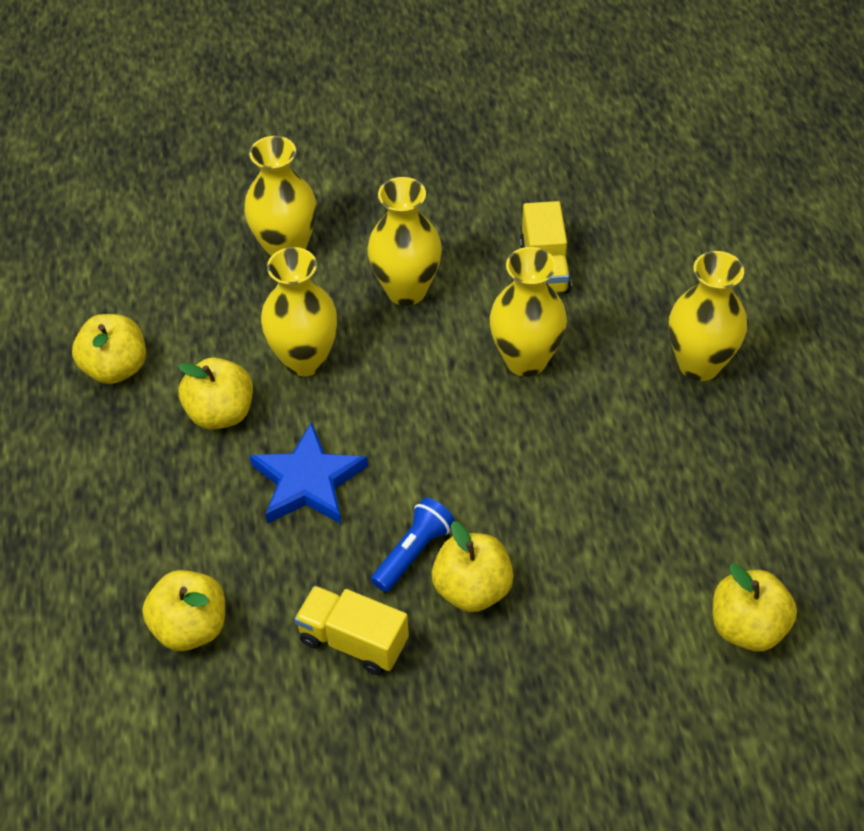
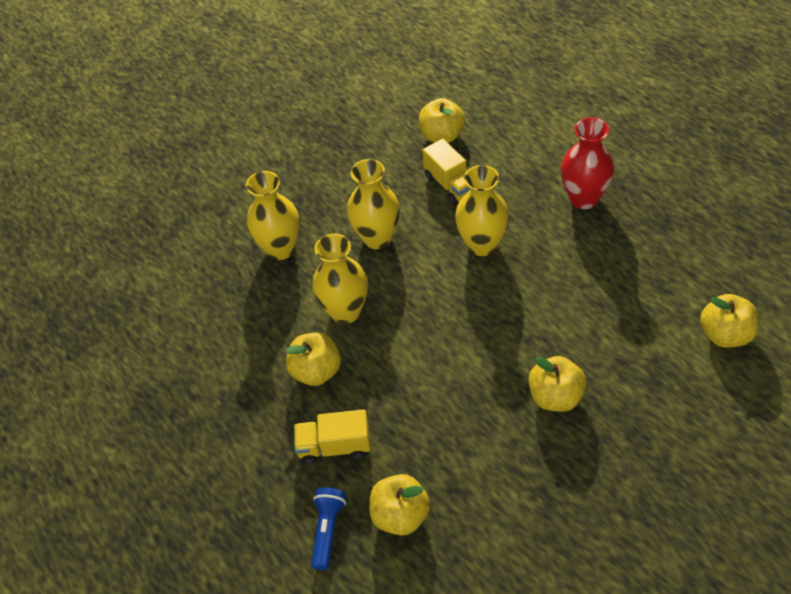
camera: 25 degrees left, 0 degrees up
(115, 368) = (223, 378): yellow apple -> yellow apple (442, 136)
(308, 481) = (405, 385): blue star -> none
(353, 641) = (509, 467): yellow truck -> yellow truck (334, 447)
(413, 552) = (503, 394): blue flashlight -> blue flashlight (327, 530)
(699, 364) = (584, 198): yellow vase -> red vase

